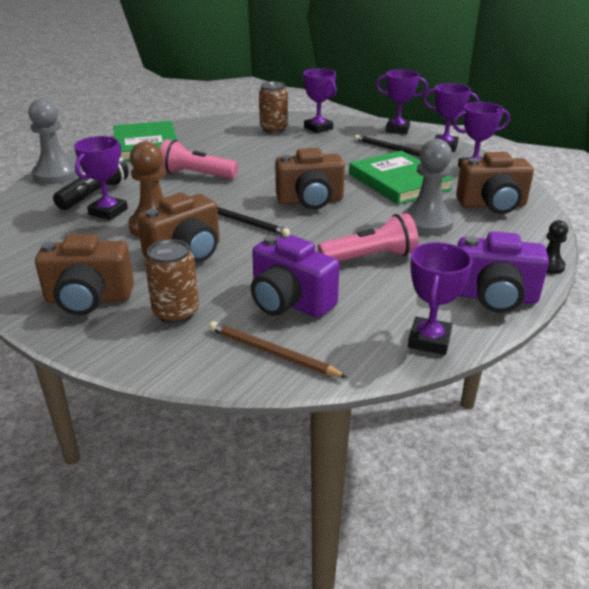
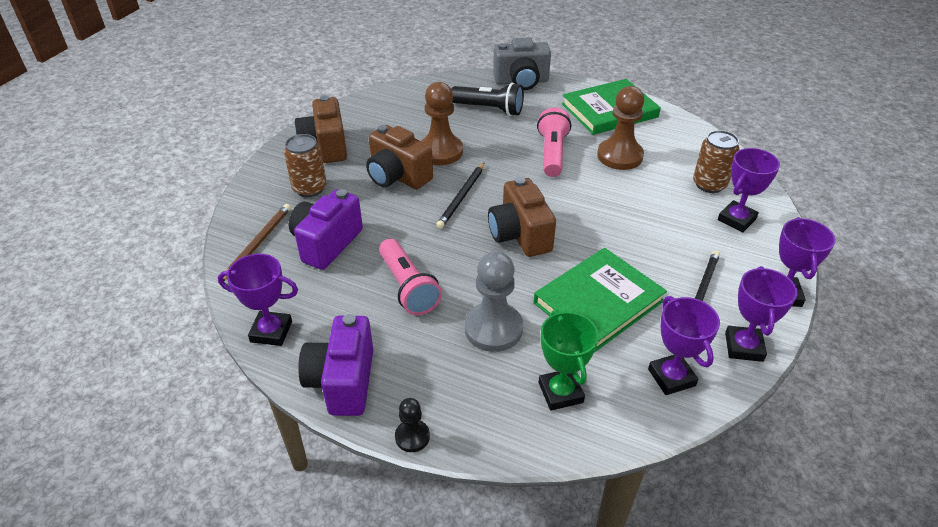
camera: 80 degrees right, 10 degrees up
(56, 174) = (521, 81): grey pawn -> grey camera
(108, 212) = (460, 123): purple trophy -> none
(218, 151) = (619, 156): none -> brown pawn
(492, 205) = (560, 392): brown camera -> green trophy

